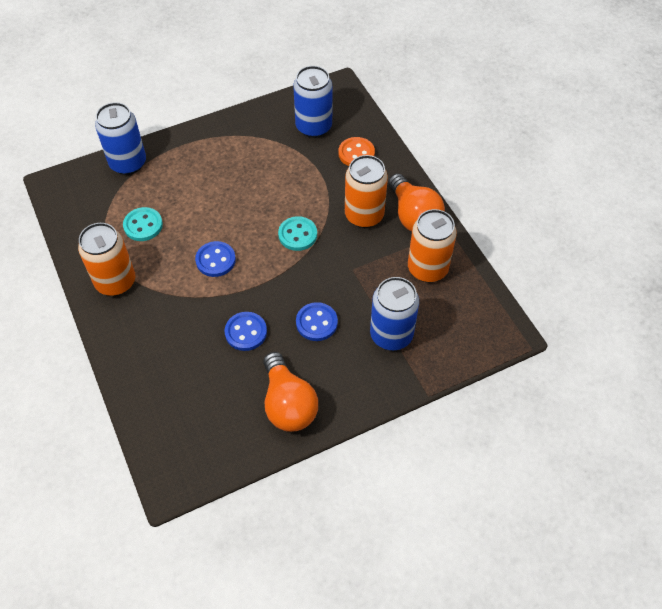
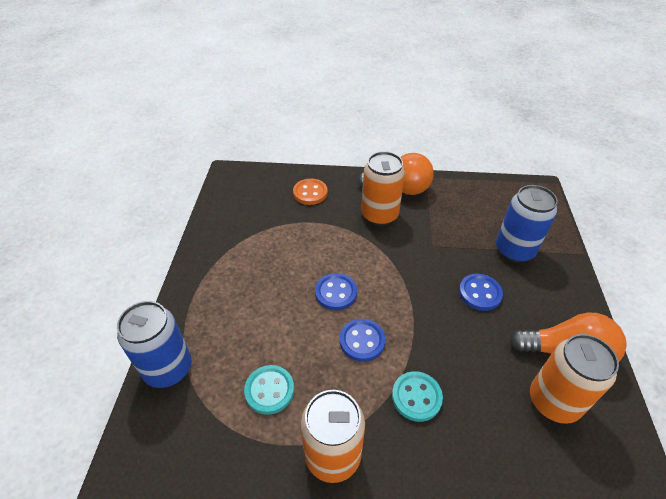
camera: 60 degrees left, 10 degrees down
(246, 332) = (467, 352): blue button -> blue button (336, 293)
(297, 235) = (371, 265): turquoise button -> turquoise button (416, 397)
(313, 127) = (258, 205): blue can -> none
(427, 269) = (457, 203): orange can -> orange can (553, 401)

